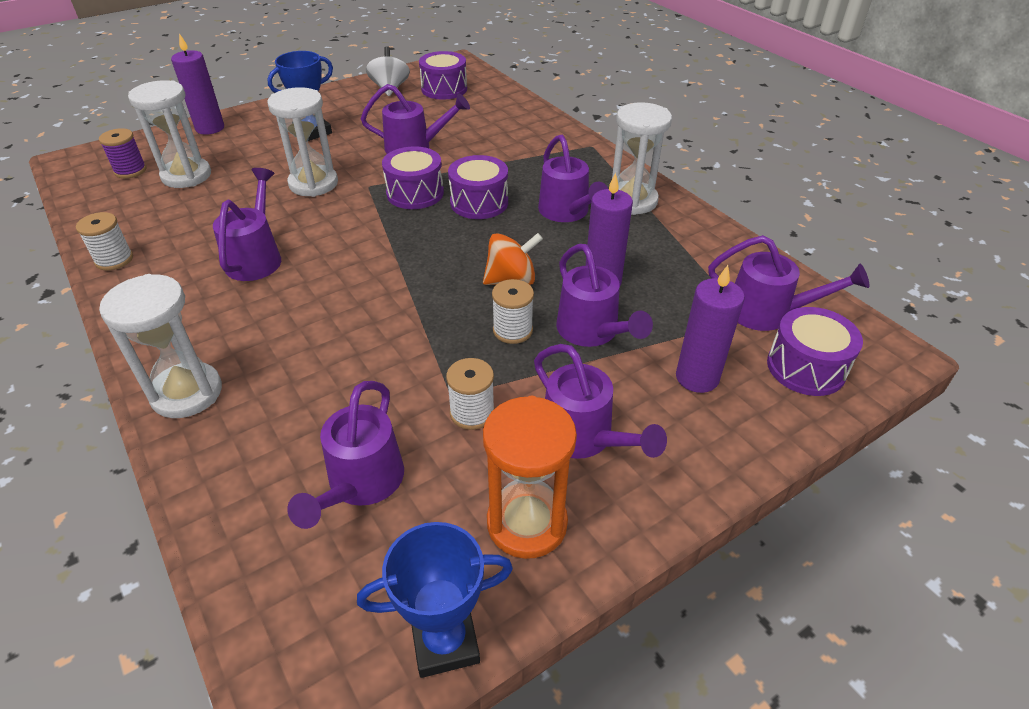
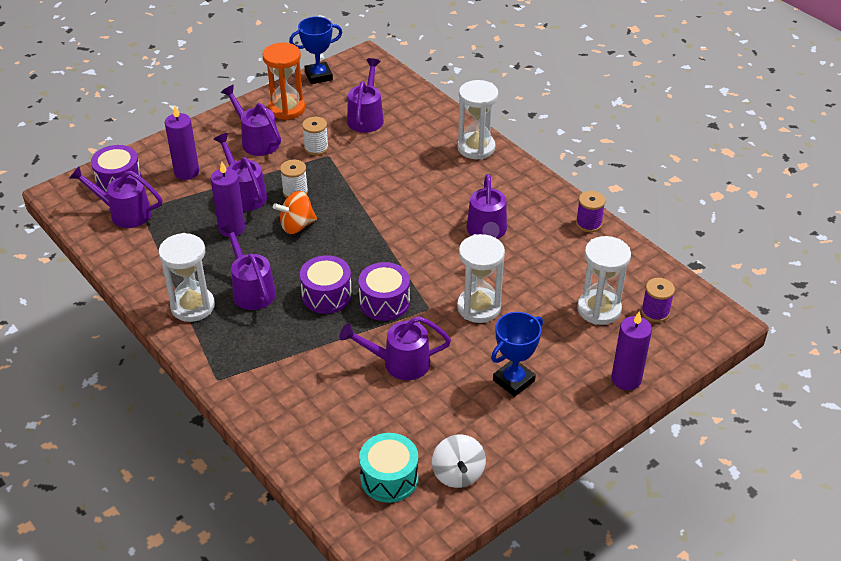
camera: 175 degrees right, 0 degrees up
(114, 260) = (588, 224): white spool -> purple spool
(444, 89) = (389, 478): purple drum -> turquoise drum

